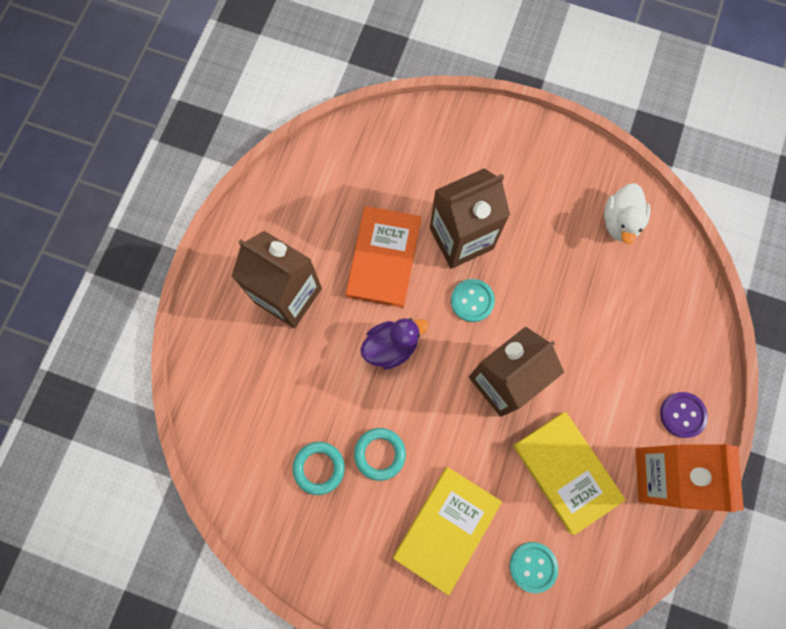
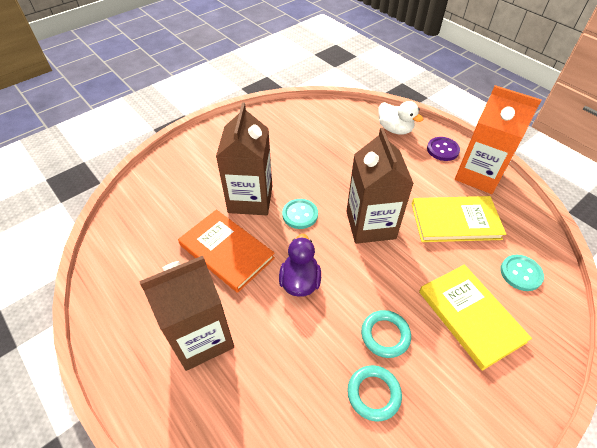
camera: 60 degrees left, 25 degrees down
(620, 222) = (303, 122): white duck -> white duck (395, 129)

